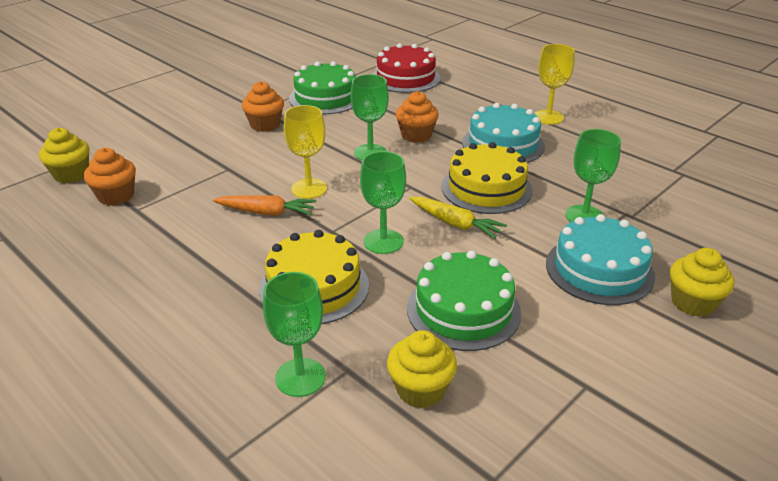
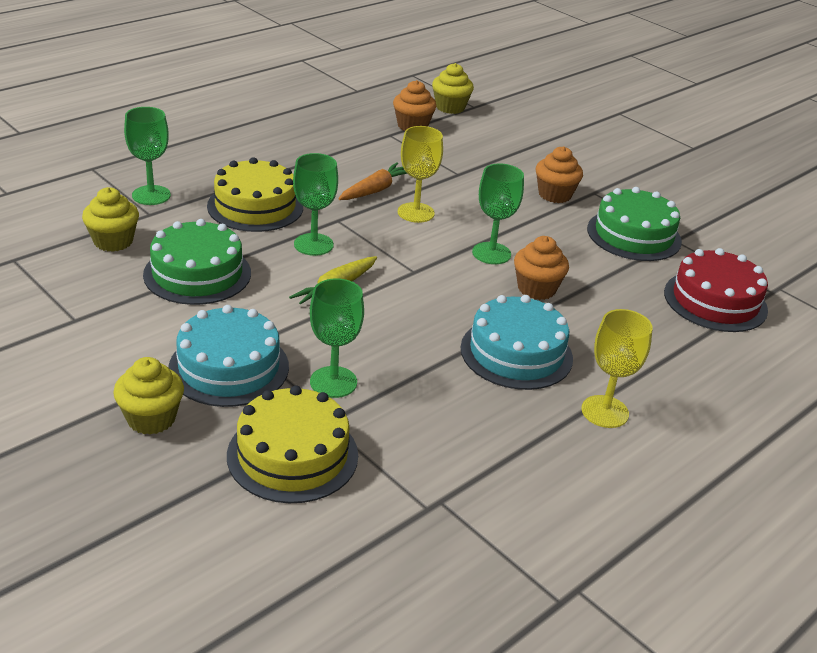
camera: 90 degrees right, 0 degrees up
(266, 212) = (375, 190): orange carrot -> orange carrot turned 150 degrees counterclockwise
(486, 188) = (405, 321): yellow cake -> yellow cake (292, 455)

